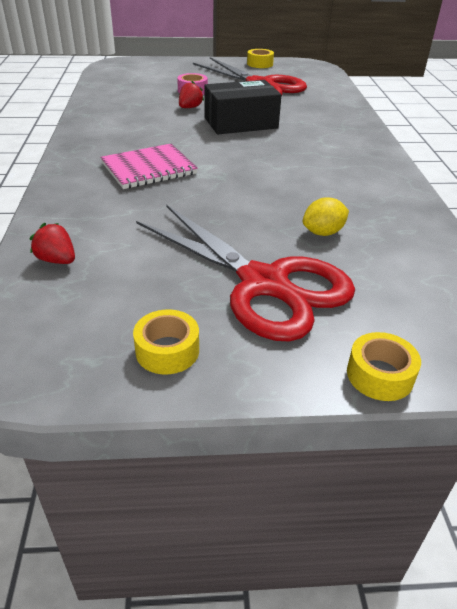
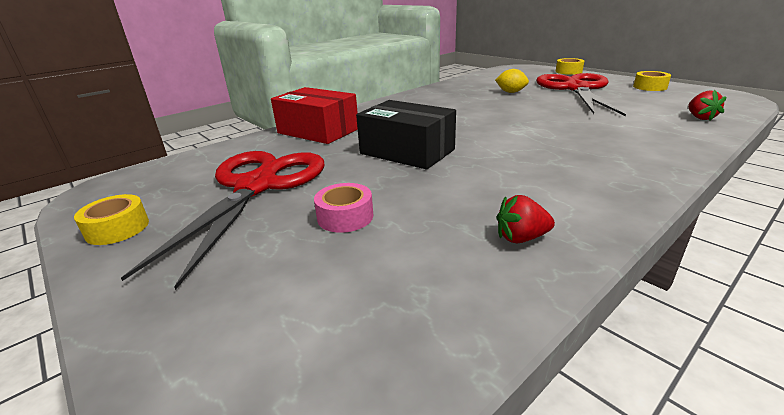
camera: 125 degrees left, 10 degrees down
(149, 168) = (571, 143): pink notebook -> none
(190, 108) = (412, 189): red strawberry -> red strawberry (521, 238)
(334, 115) = (318, 131): none -> red box

